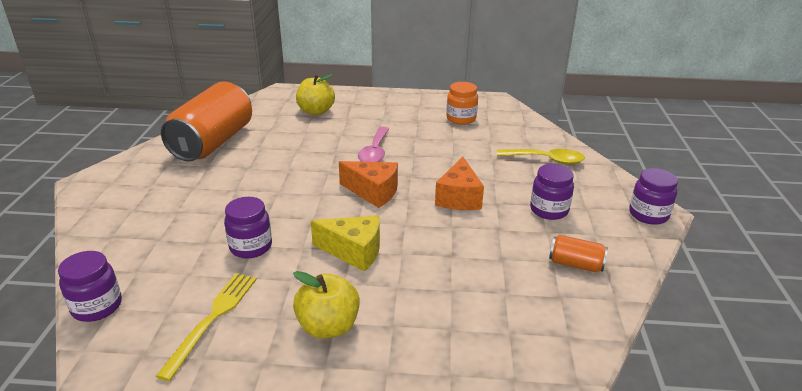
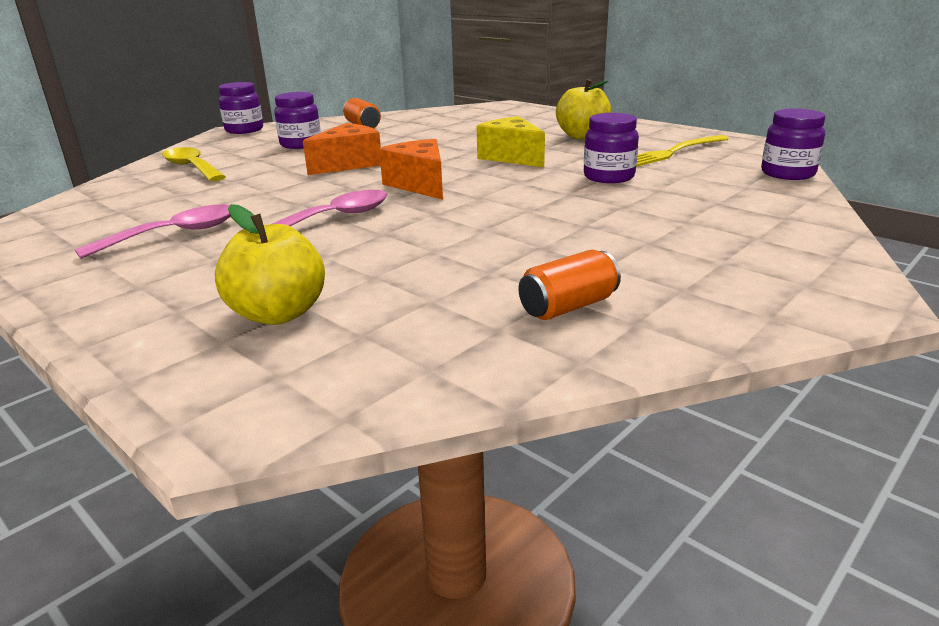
camera: 140 degrees left, 5 degrees down
(213, 142) = (568, 307): orange can -> orange can, size x0.42
(427, 122) = (174, 234): none -> pink spoon
(461, 119) = (124, 226): orange jar -> none

